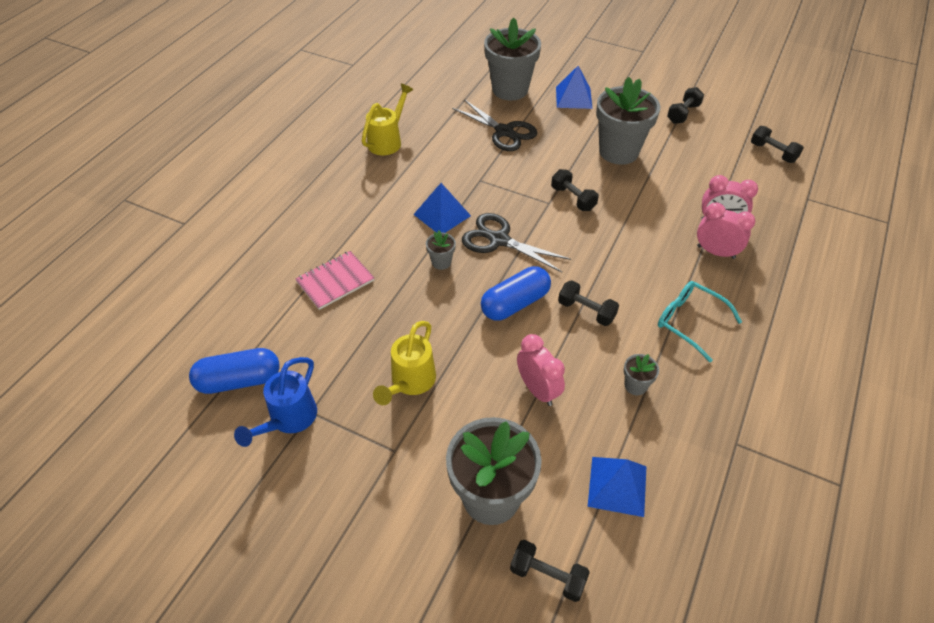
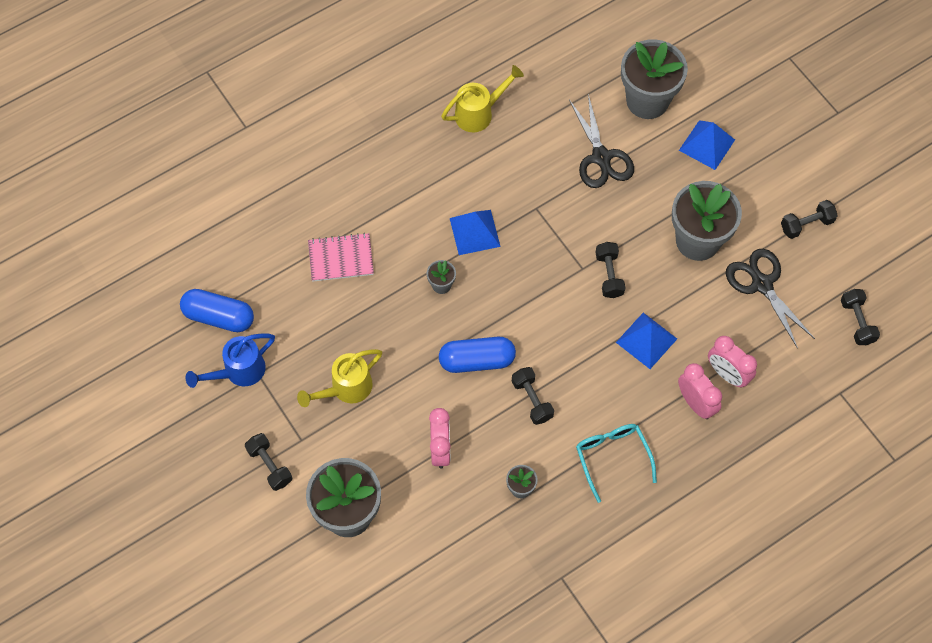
camera: 30 degrees right, 15 degrees up
(499, 240) = (507, 287): black scissors -> black scissors (762, 284)
(547, 576) = (350, 590): black dumbbell -> black dumbbell (269, 466)
(617, 486) = (445, 557): blue pyramid -> blue pyramid (646, 340)

